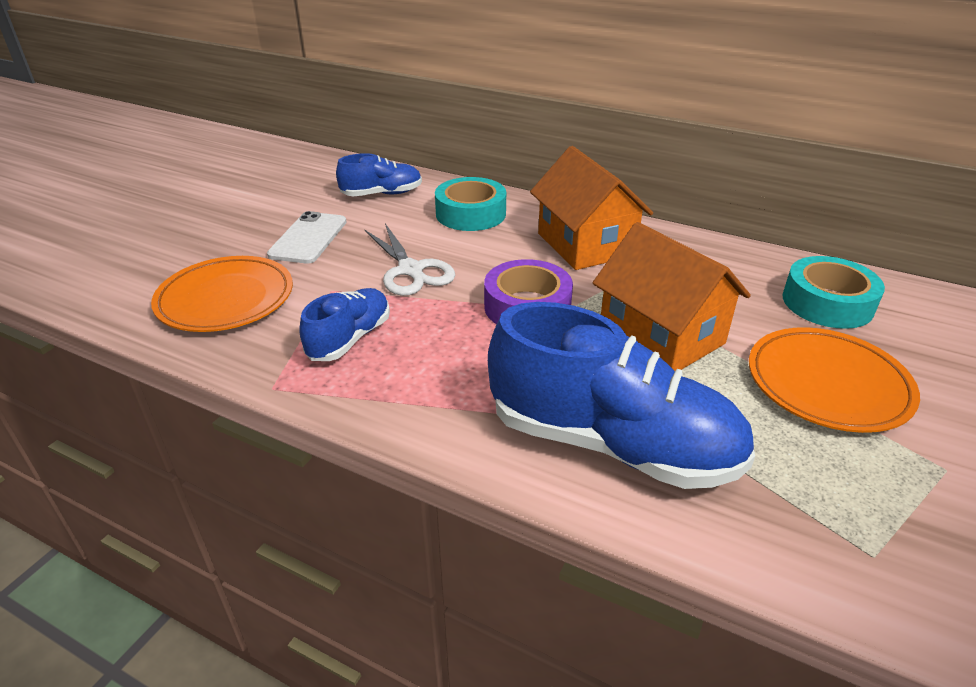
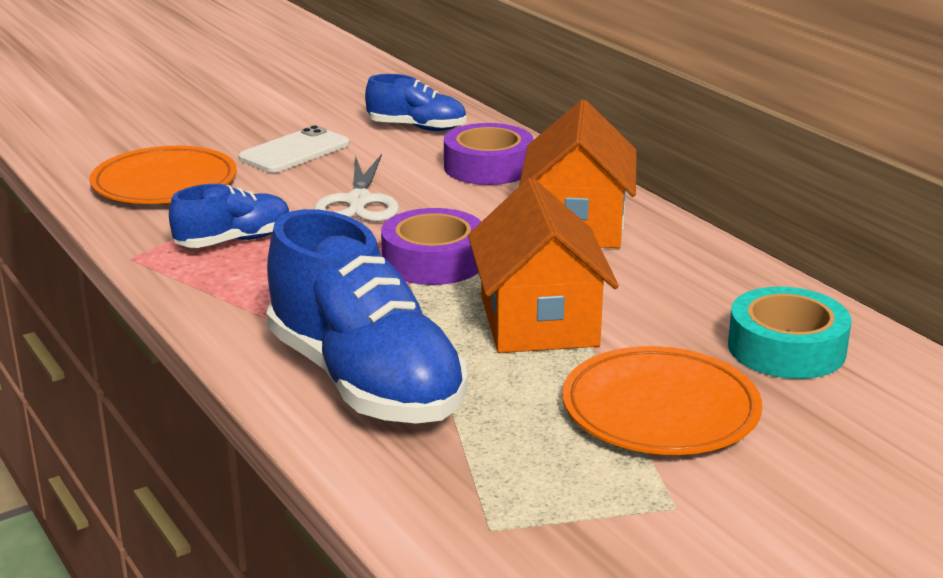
camera: 30 degrees right, 10 degrees down
(470, 214) = (488, 167): turquoise tape -> purple tape

